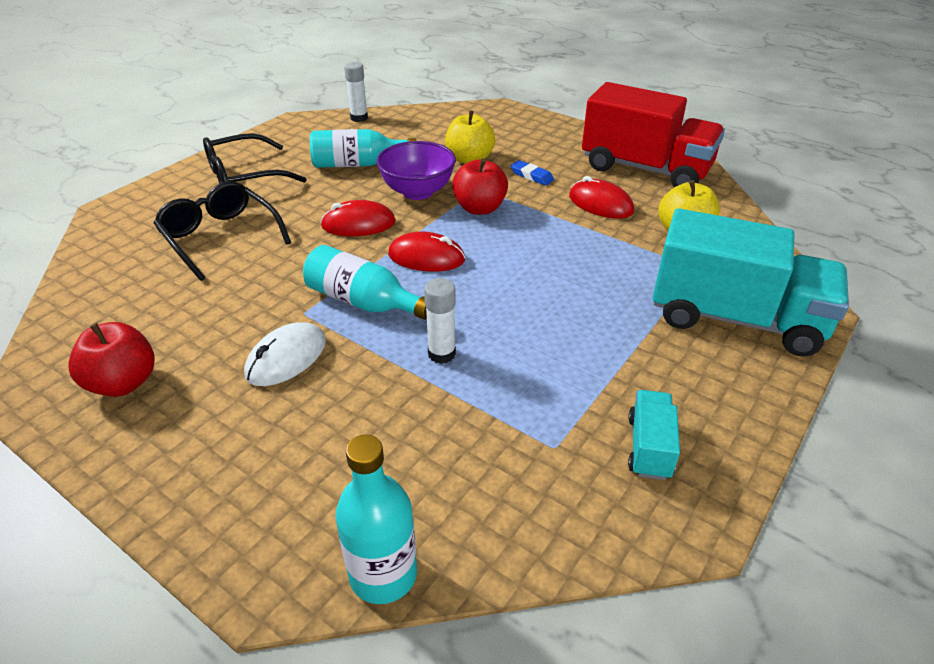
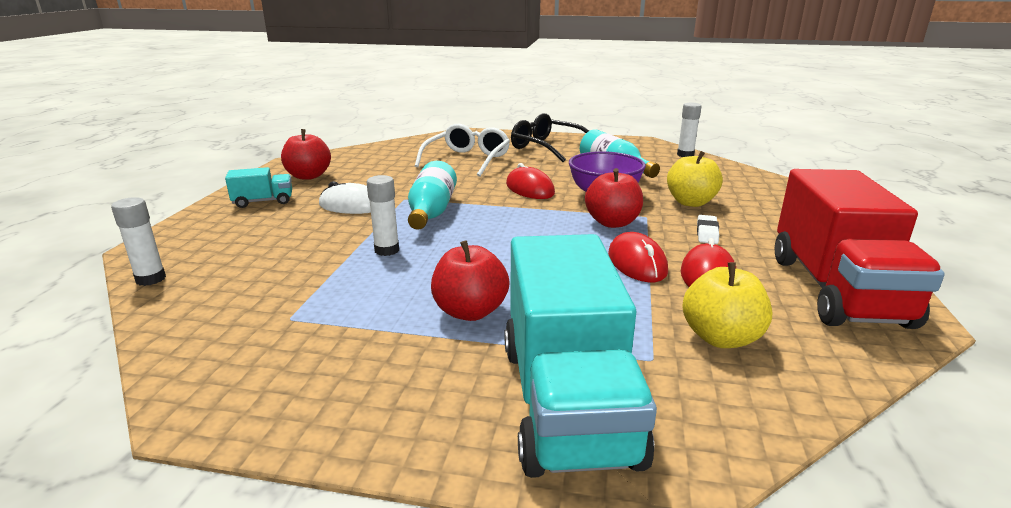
camera: 65 degrees right, 15 degrees down
(220, 237) = (467, 160): black glasses -> white glasses
(383, 574) = (151, 279): turquoise bottle -> white glue stick
(426, 257) = (511, 219): red mouse -> red mouse (637, 263)
(531, 176) = (707, 233): blue eraser -> white eraser
(598, 330) = (470, 311): none -> red apple
(649, 447) = (302, 368): turquoise truck -> turquoise truck (263, 202)

